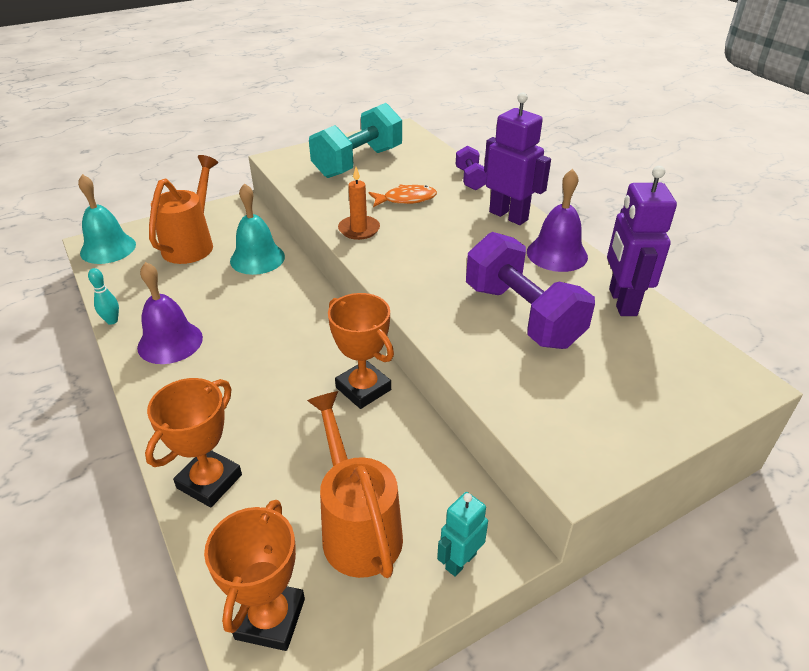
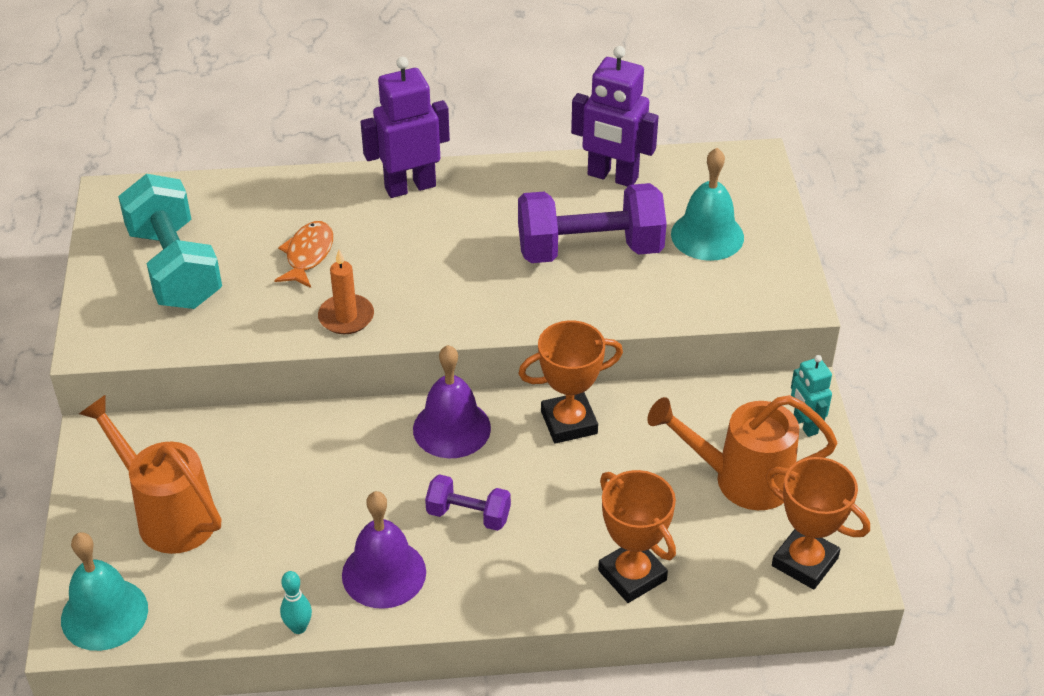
camera: 65 degrees left, 5 degrees up
(257, 258) = (258, 452): turquoise bell -> turquoise bell (707, 235)
(470, 179) = (305, 184): purple dumbbell -> purple dumbbell (468, 515)
(557, 254) = (507, 183): purple bell -> purple bell (451, 428)

